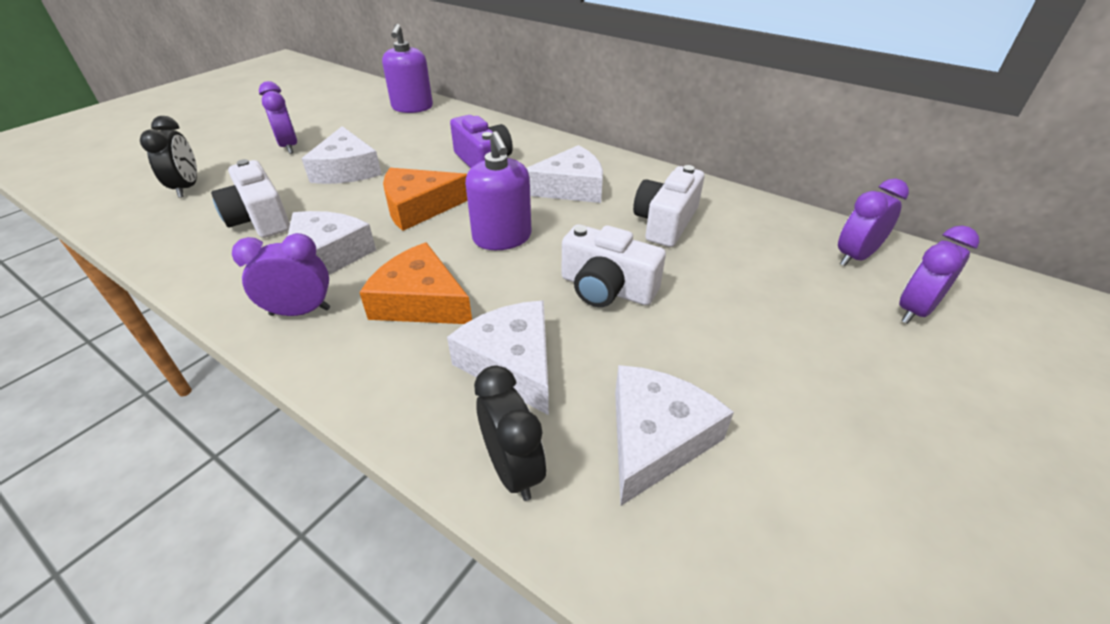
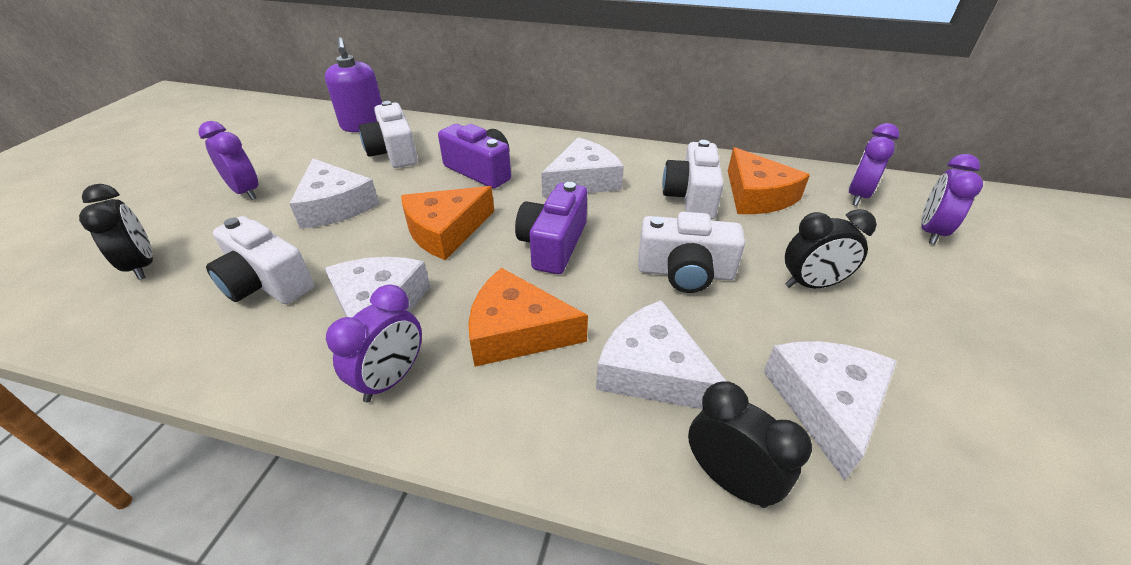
camera: 20 degrees left, 0 degrees up
(300, 312) = (391, 379): purple clock -> purple clock turned 150 degrees clockwise
(421, 134) = (394, 152): none -> white camera
(502, 238) = (553, 245): purple soap dispenser -> purple camera
(729, 329) = (811, 284): none -> black clock
(737, 234) = (757, 195): none -> orange cheese

